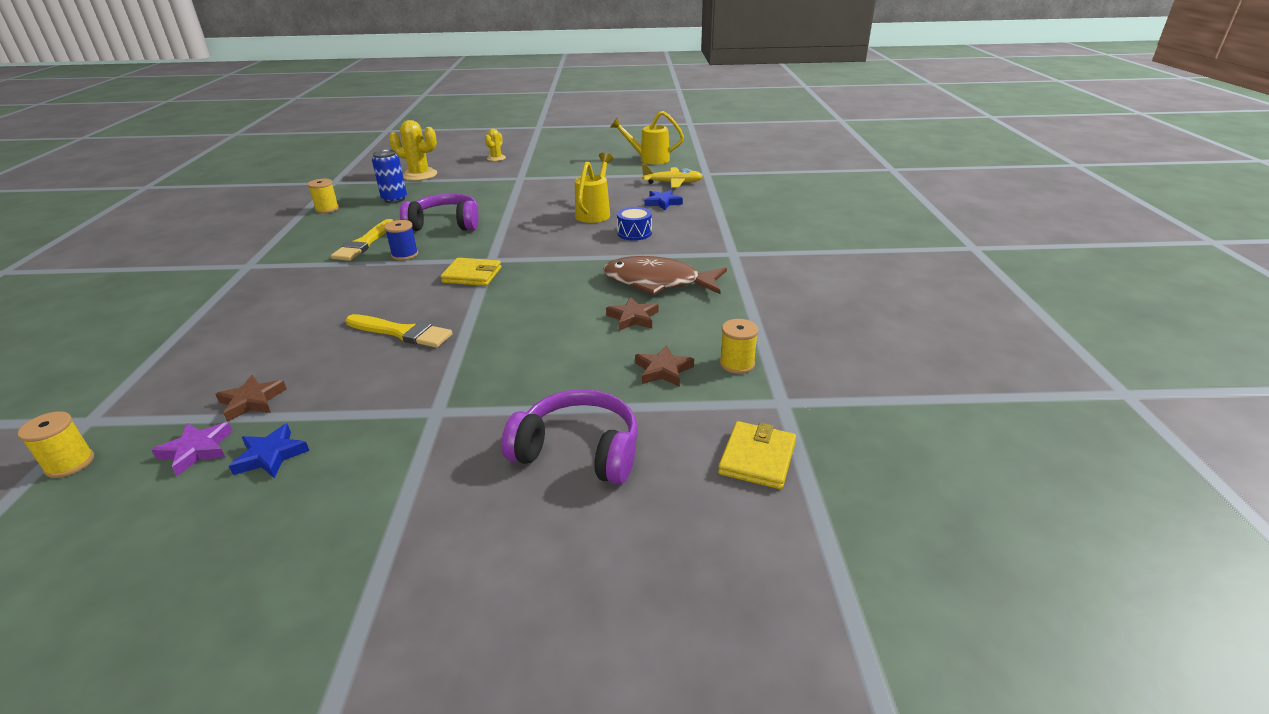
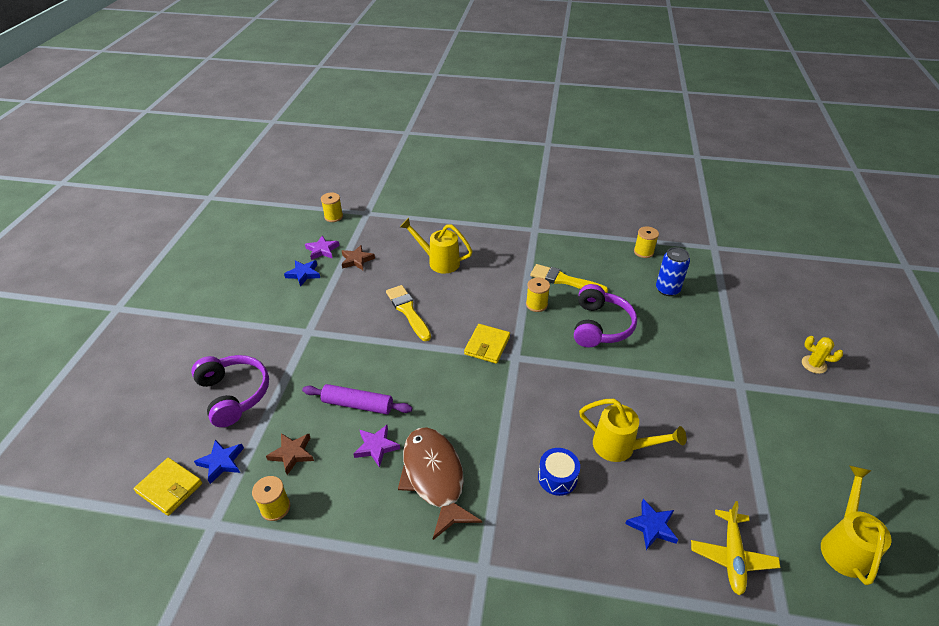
camera: 100 degrees right, 10 degrees up
(292, 324) = (438, 261): none -> yellow watering can
(401, 332) = (408, 311): yellow brush -> yellow brush turned 120 degrees clockwise
(405, 255) = (536, 304): blue spool -> yellow spool
(419, 175) = (741, 302): yellow cactus -> none
(576, 340) = (357, 405): none -> purple rolling pin
(578, 451) = (234, 394): purple headphones -> purple headphones turned 60 degrees counterclockwise
(633, 318) = (376, 447): brown star -> purple star
(657, 282) = (434, 477): brown fish -> brown fish turned 45 degrees counterclockwise
(698, 423) = (221, 462): none -> blue star

